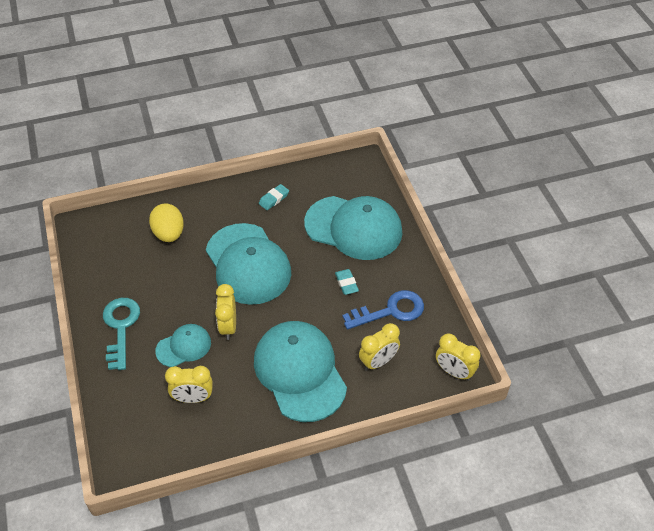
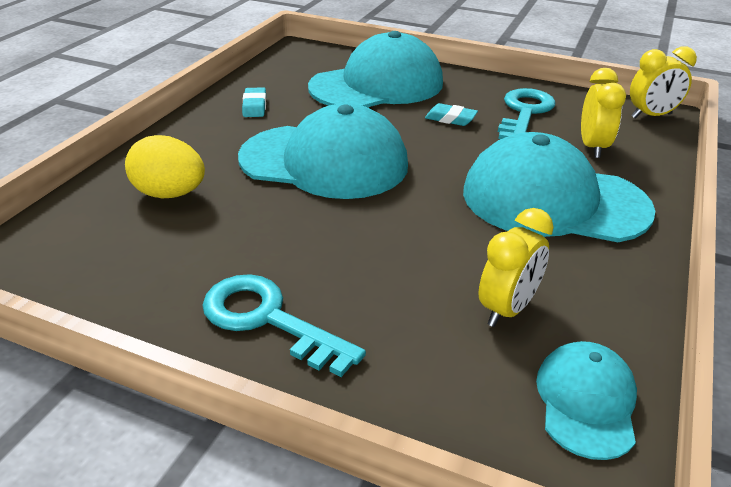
camera: 50 degrees left, 15 degrees down
(184, 346) = (394, 273): turquoise cap -> turquoise cap (586, 401)
(228, 326) = (408, 219): yellow clock -> none
(390, 311) = (524, 113): blue key -> turquoise key

